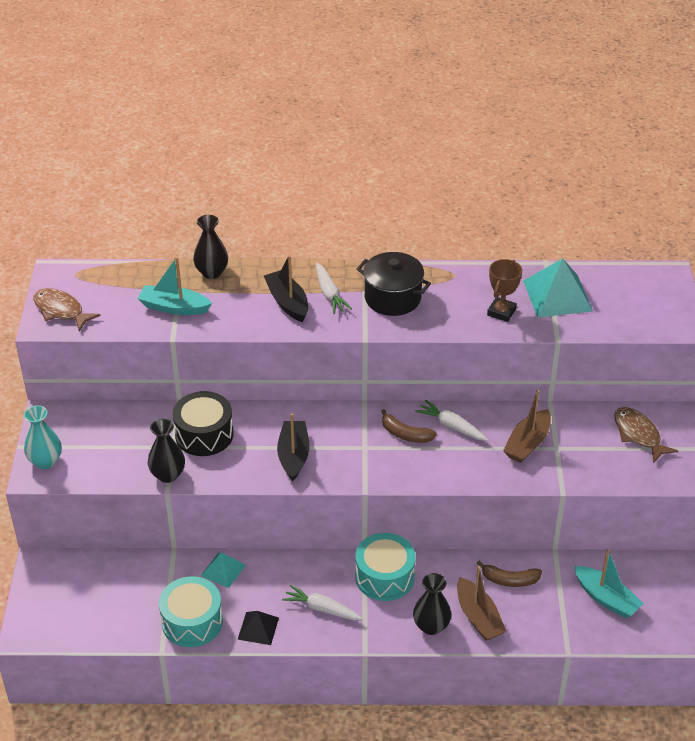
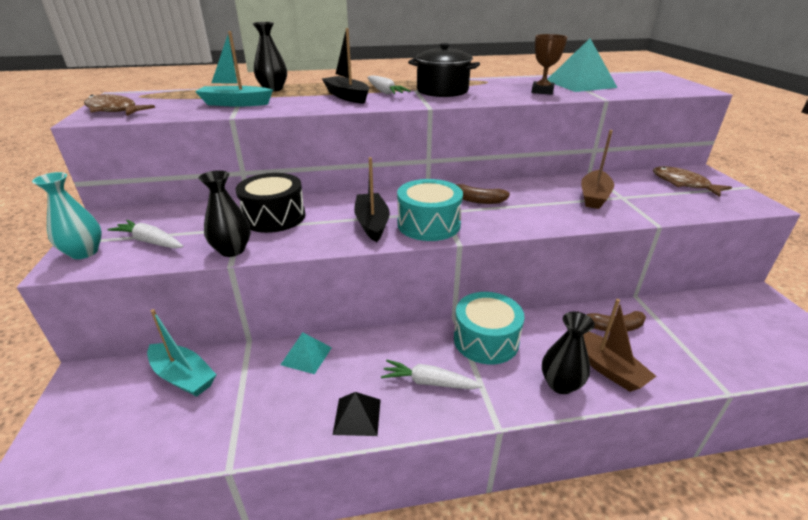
camera: 10 degrees left, 10 degrees down
(192, 622) = (271, 420): turquoise drum -> turquoise drum (428, 224)
(451, 426) = (517, 192): white carrot -> white carrot (150, 241)
(606, 598) = (718, 331): turquoise boat -> turquoise boat (183, 376)

